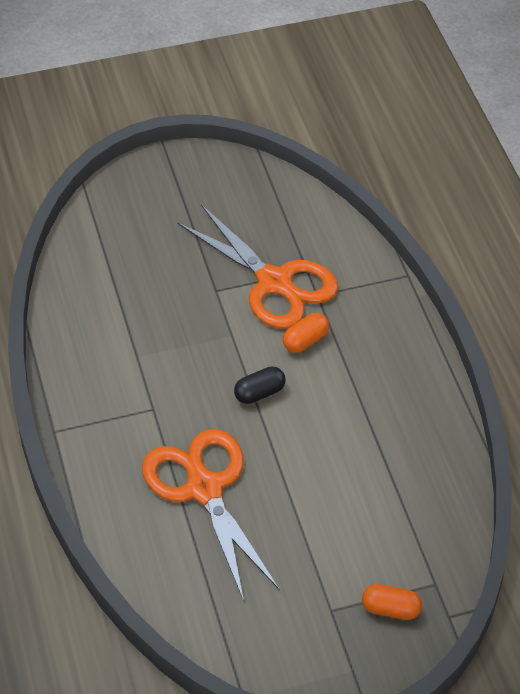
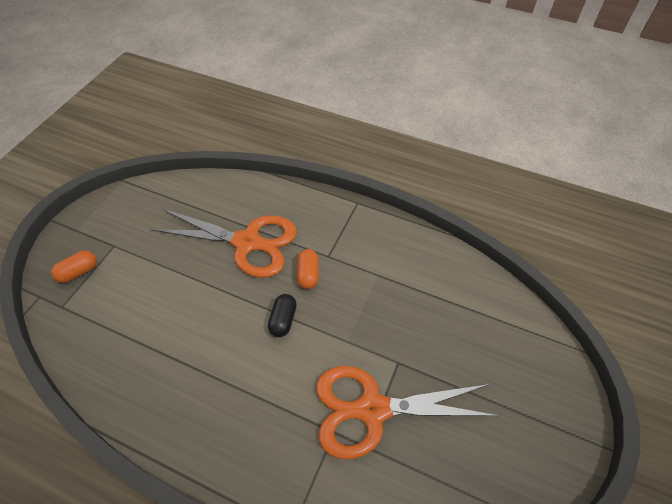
camera: 130 degrees right, 5 degrees up
(305, 341) = (298, 385): orange capsule -> orange capsule (308, 274)

